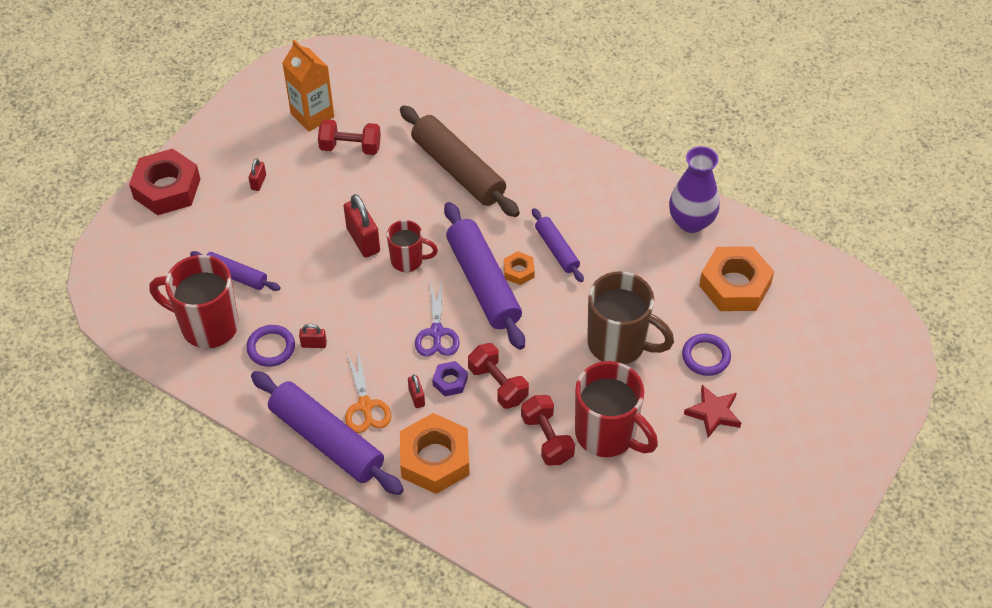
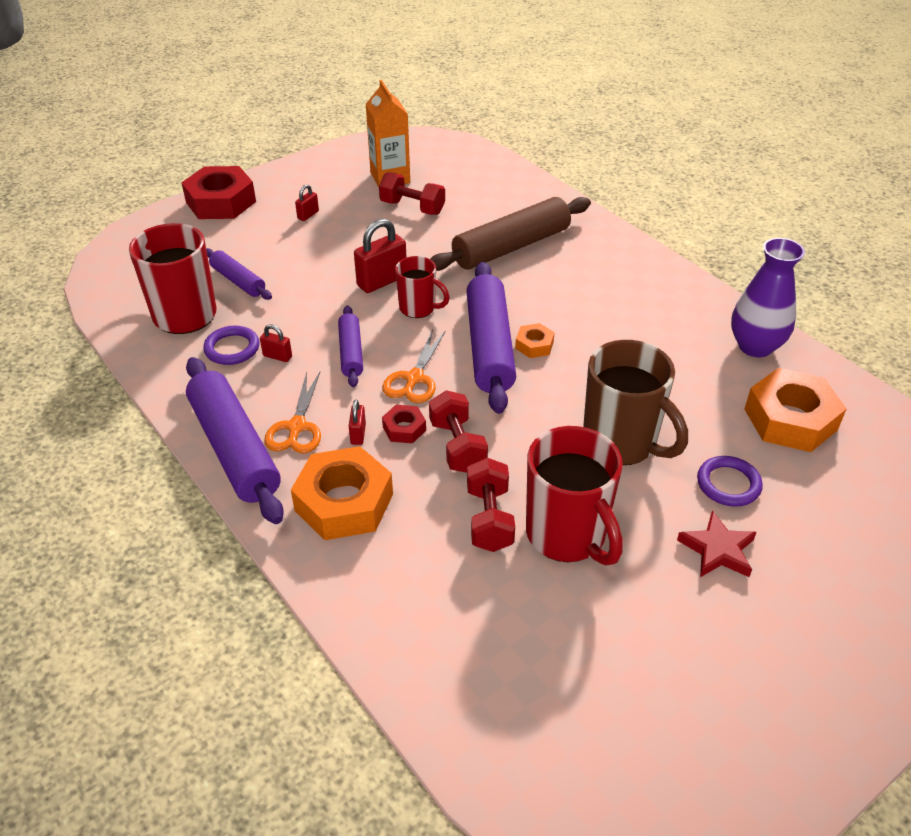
camera: 20 degrees right, 10 degrees down
(363, 240) = (382, 281): red padlock -> red padlock turned 60 degrees clockwise
(437, 332) = (414, 378): purple scissors -> orange scissors
(450, 381) = (404, 428): purple nut -> red nut
(458, 170) = (511, 247): brown rolling pin -> brown rolling pin turned 75 degrees clockwise
(556, 250) = (586, 336): purple rolling pin -> purple rolling pin (351, 352)

